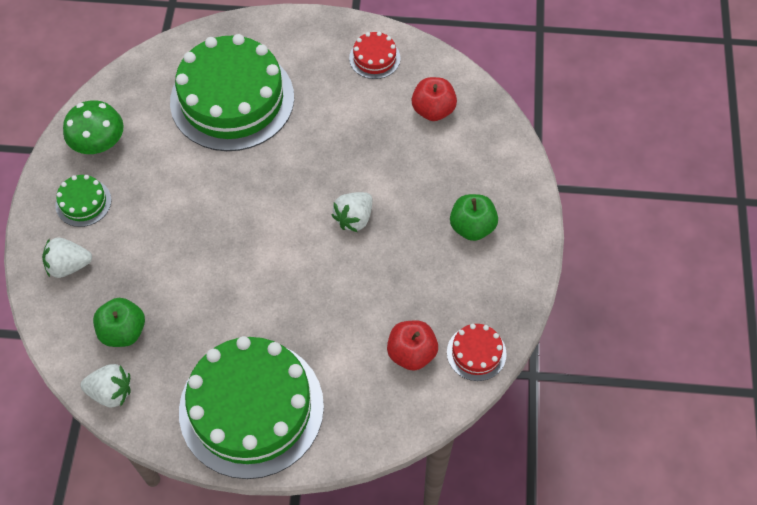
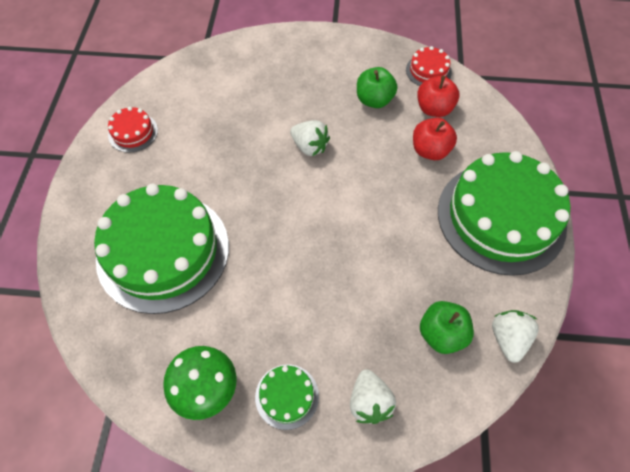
camera: 90 degrees left, 0 degrees up
(433, 110) = (199, 91): red apple -> red apple (430, 150)
(472, 227) = (318, 70): green apple -> green apple (374, 100)

